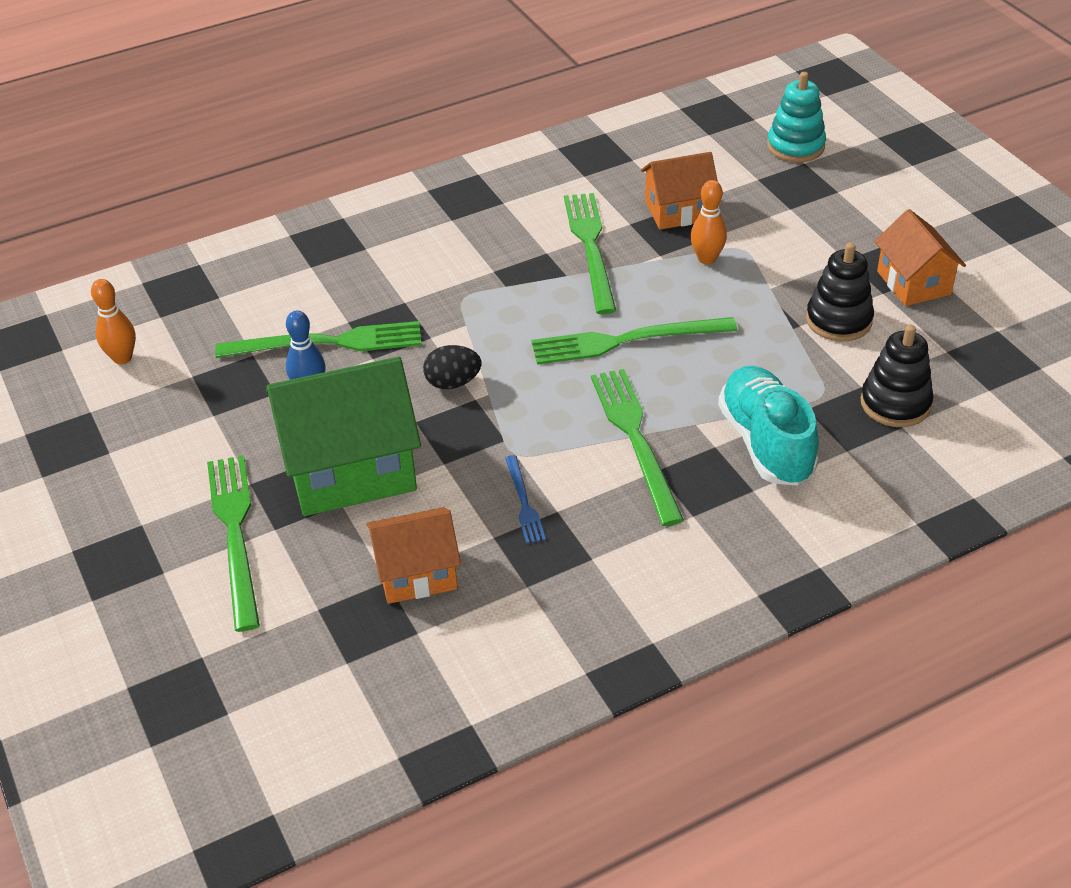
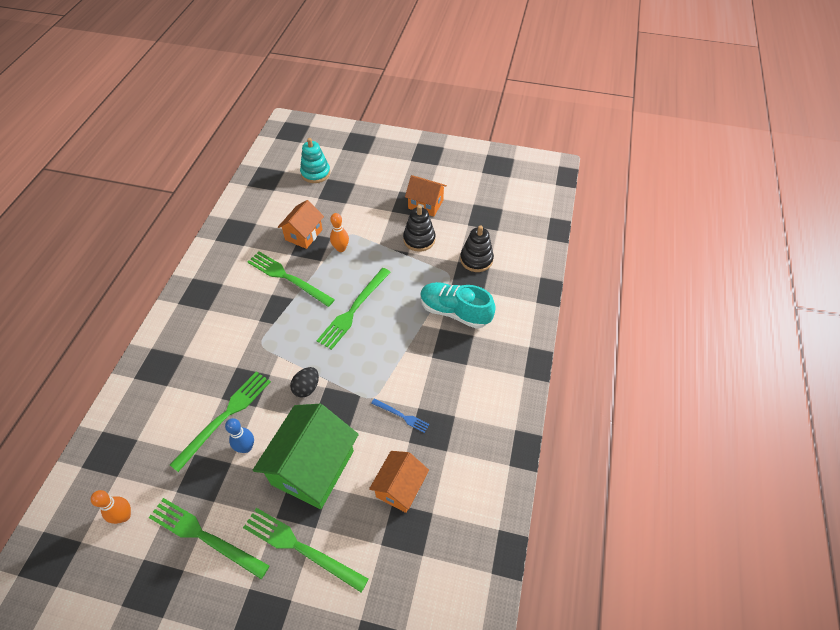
camera: 50 degrees left, 10 degrees up
(635, 439) = (409, 350): green fork -> green fork (204, 536)

